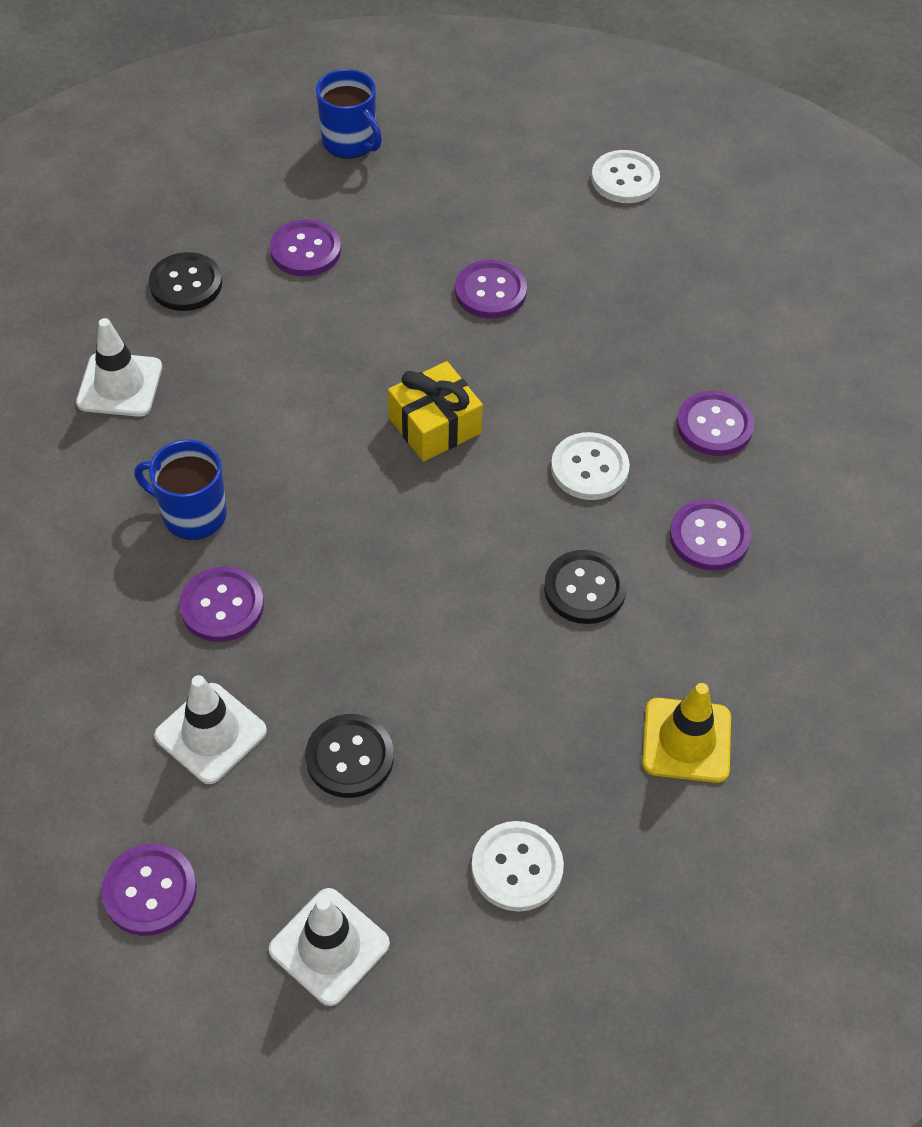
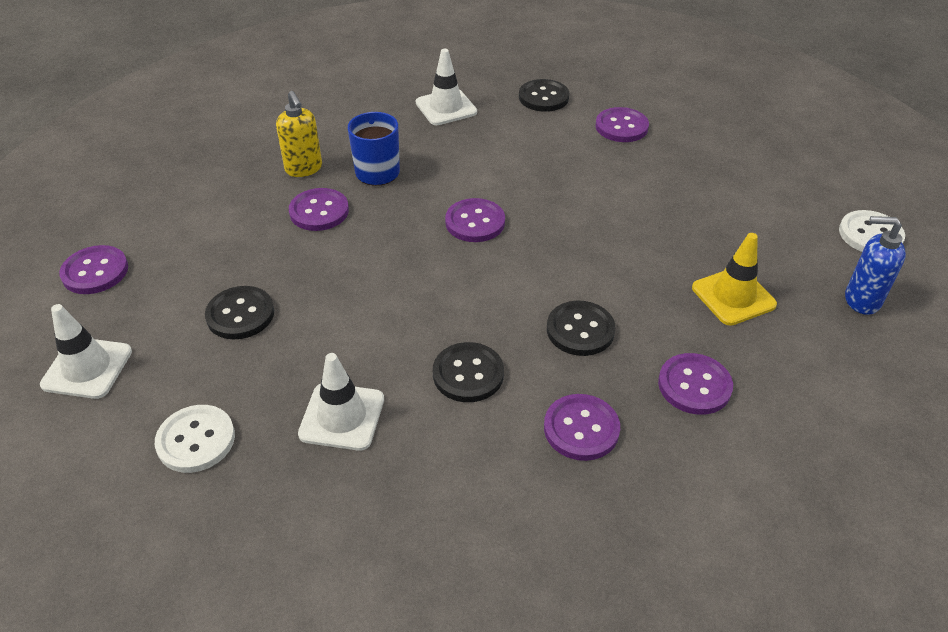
camera: 60 degrees right, 10 degrees down
(121, 587) = (304, 169): none -> yellow soap dispenser
(211, 733) = (222, 247): white traffic cone -> white traffic cone (342, 416)
(350, 142) = (729, 106): blue mug -> none
(435, 425) = (541, 238): yellow gift -> none
(490, 291) = (683, 215): purple button -> purple button (475, 222)
(589, 468) = (580, 330): white button -> black button
(686, 740) = (371, 498): yellow traffic cone -> yellow traffic cone (733, 296)
(698, 245) = (861, 300): none -> blue soap dispenser

